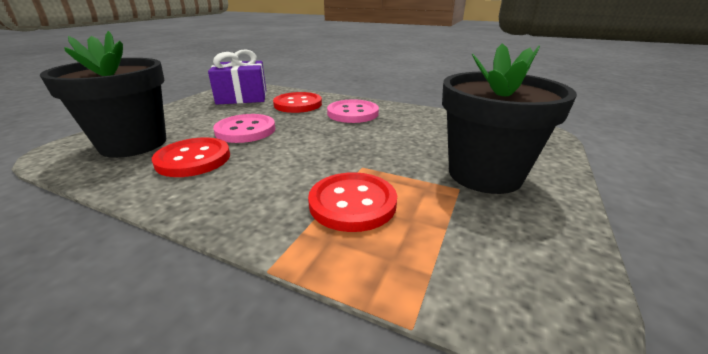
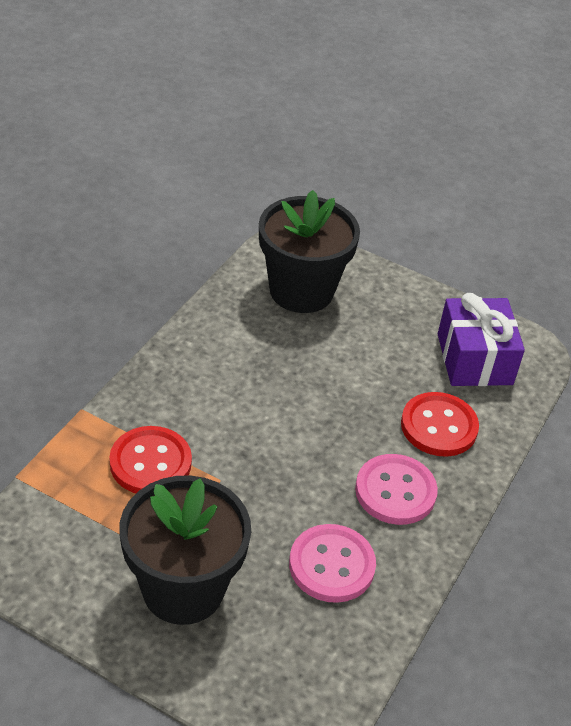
camera: 90 degrees right, 15 degrees up
(193, 159) = (257, 343): red button -> none
(245, 130) = (333, 375): pink button -> pink button (331, 565)

